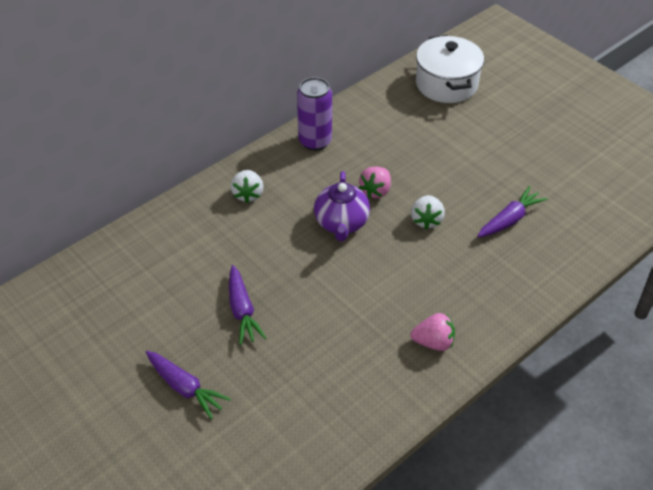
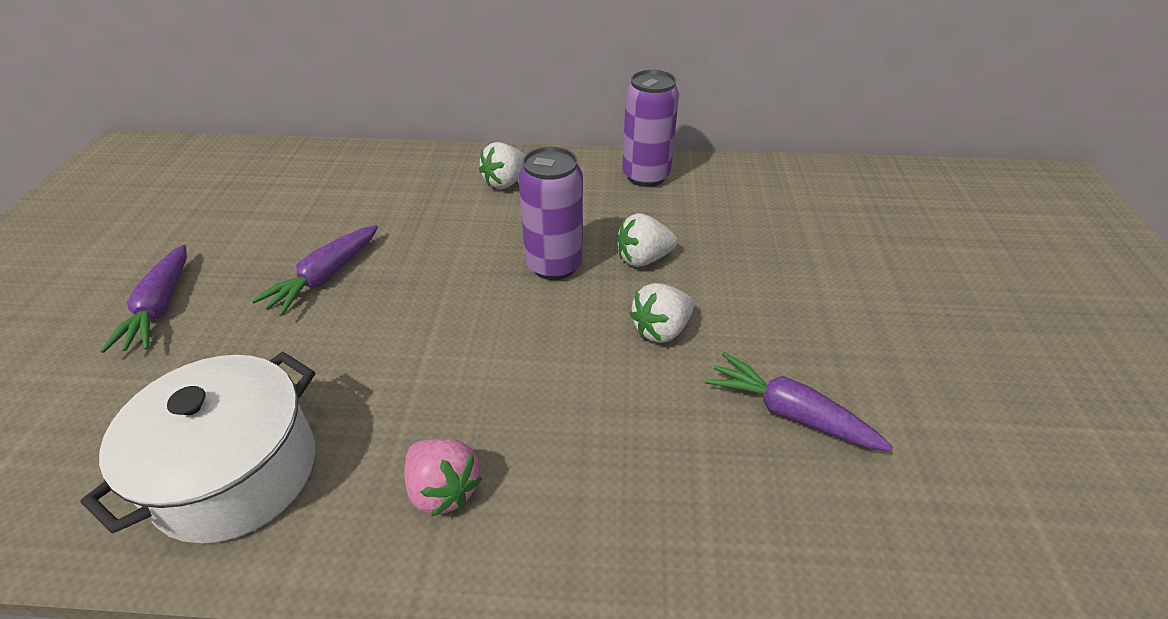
camera: 45 degrees right, 5 degrees down
(341, 223) = (554, 265): purple teapot -> purple can
(376, 191) = (643, 259): pink strawberry -> white strawberry
(446, 84) = (897, 205): white pot -> white pot (237, 473)
(510, 219) = (789, 413): purple carrot -> purple carrot turned 150 degrees counterclockwise

